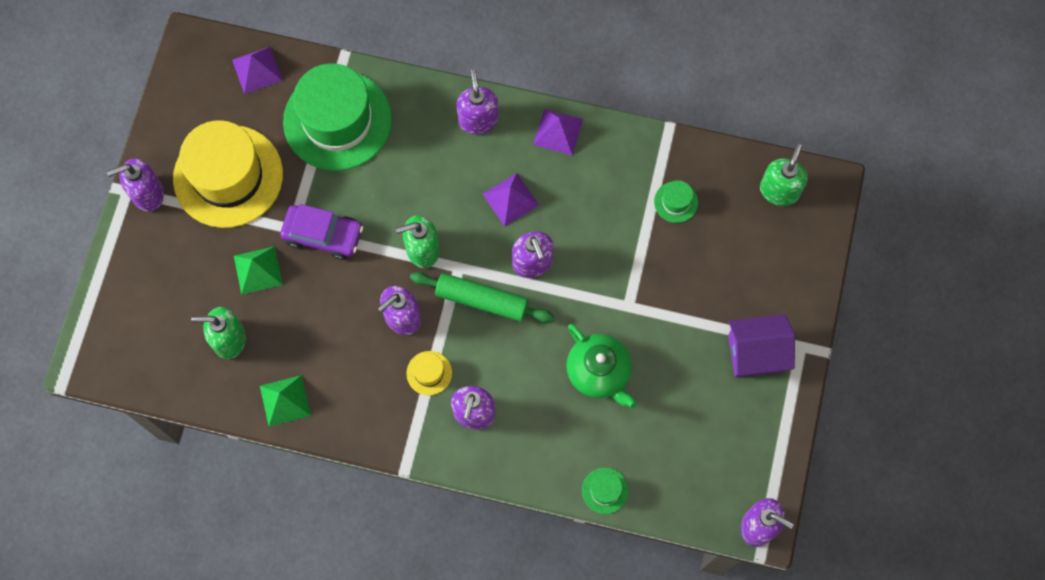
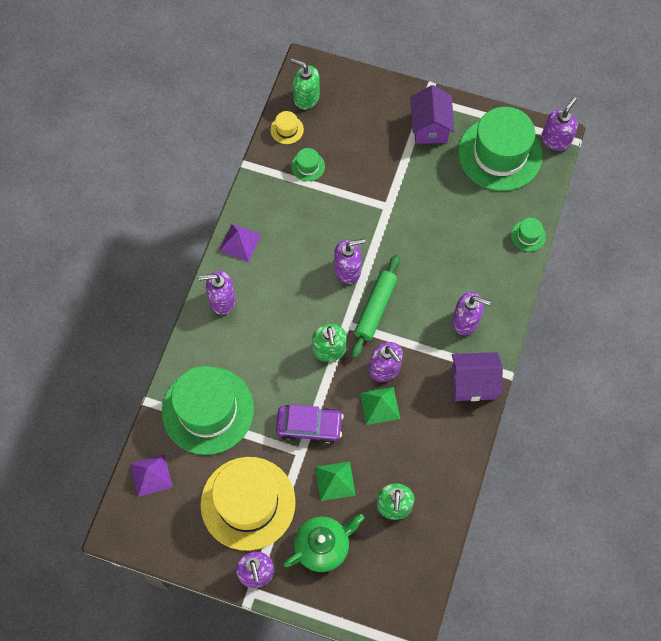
camera: 85 degrees left, 5 degrees down
(285, 400) = (448, 463): green pyramid -> green pyramid (380, 405)
(323, 235) = (309, 426): purple car -> purple car turned 75 degrees clockwise
(390, 426) = (473, 383): none -> purple house
(429, 373) = (432, 352): yellow hat -> yellow hat (287, 129)
(510, 199) = (293, 281): purple pyramid -> none
(599, 372) = (438, 231): green teapot -> green teapot (323, 546)
(726, 449) = (500, 154): none -> green hat

